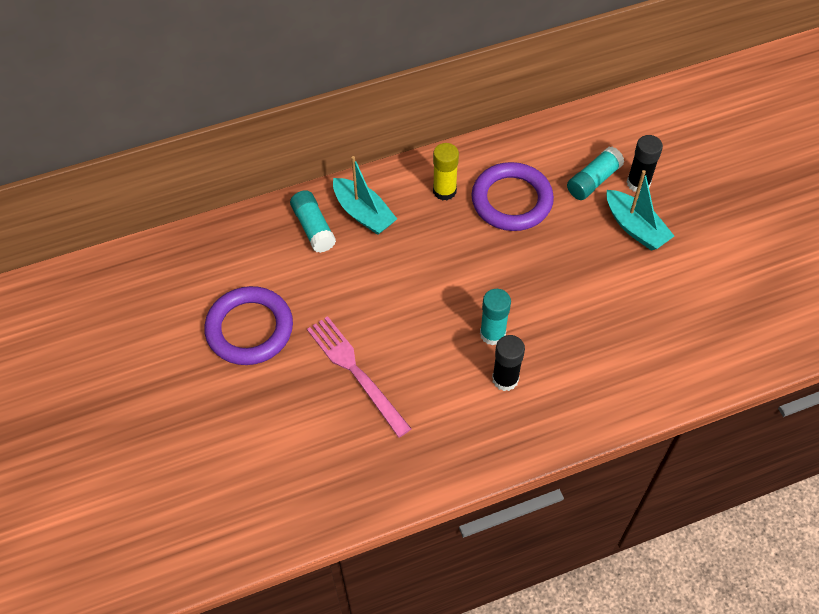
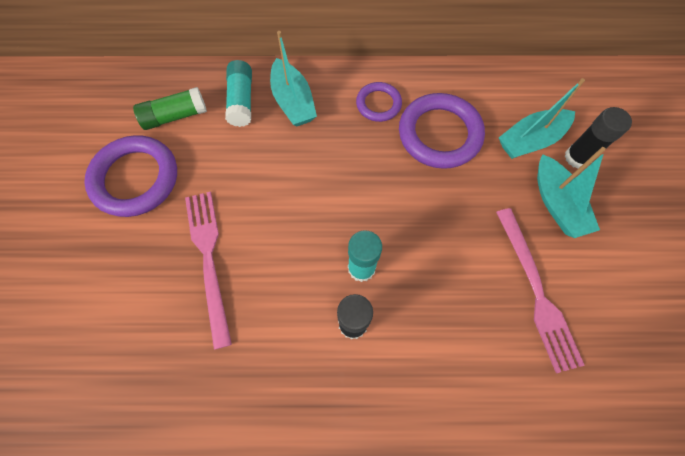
camera: 20 degrees right, 10 degrees up
(256, 262) = (175, 116): none -> green glue stick
(444, 191) = (378, 104): yellow glue stick -> purple ring
(593, 181) = (530, 140): turquoise glue stick -> turquoise boat
(644, 303) = (536, 292): none -> pink fork

